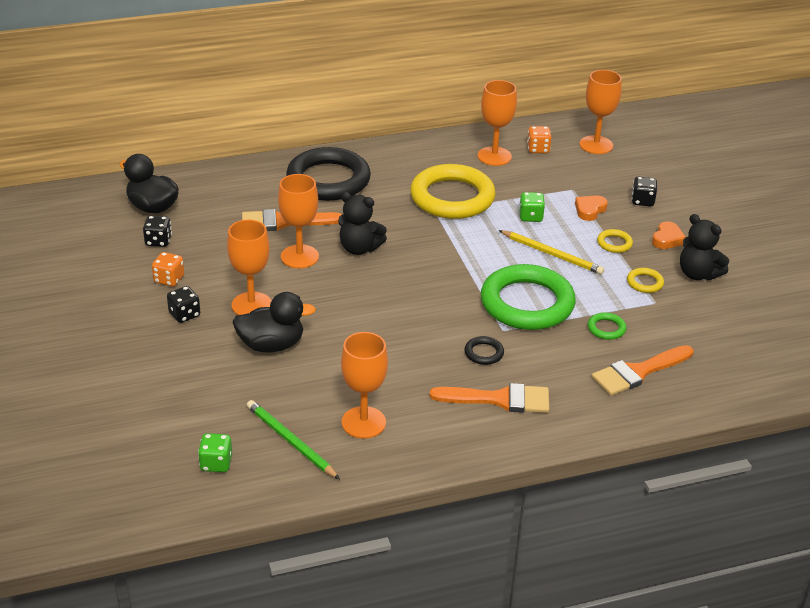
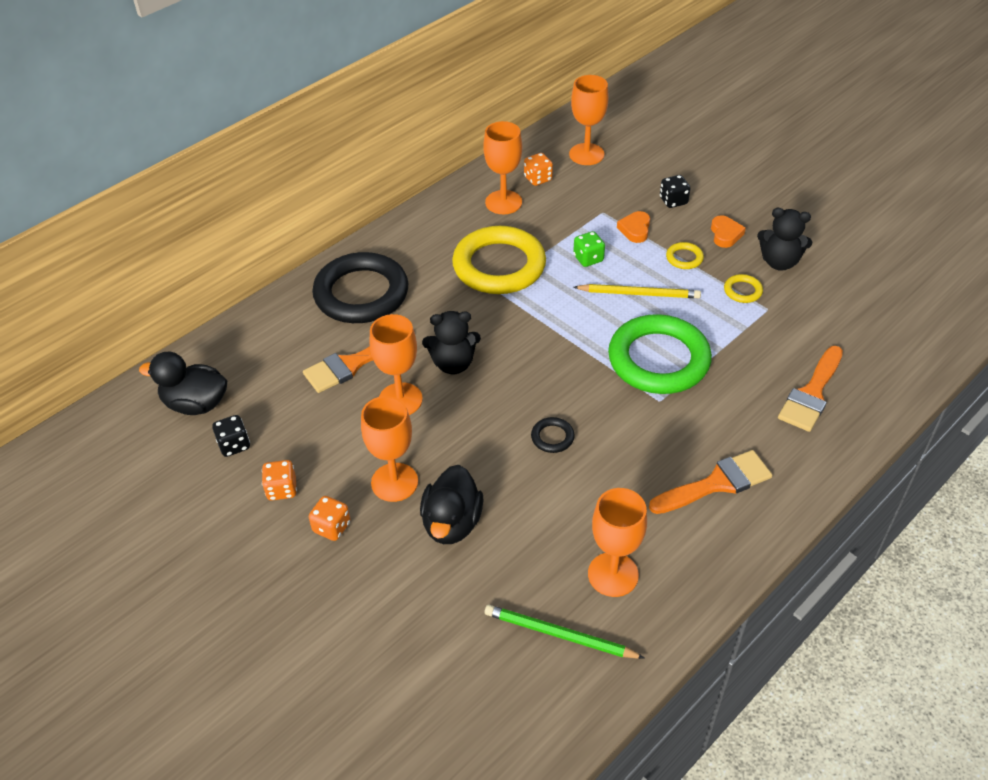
camera: 25 degrees left, 10 degrees up
(184, 315) = (332, 527): black dice -> orange dice
(216, 463) = (504, 703): green dice -> none
(271, 345) = (452, 523): black duck -> black duck turned 135 degrees clockwise
(484, 353) = (662, 435): black ring -> black ring (552, 437)
(606, 328) = (748, 357): green ring -> none

